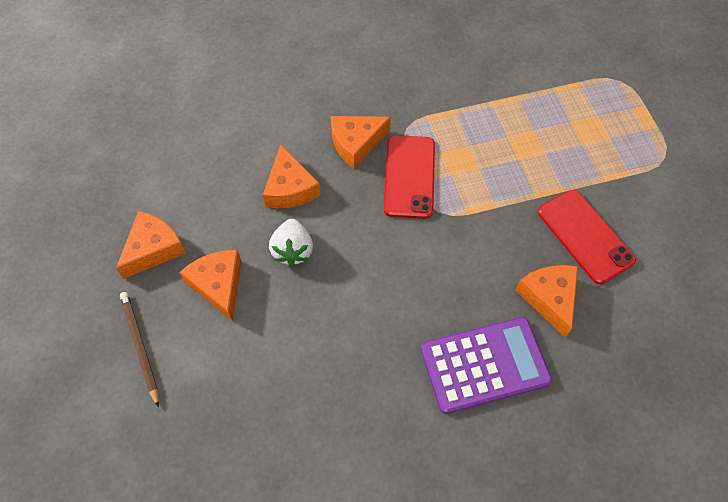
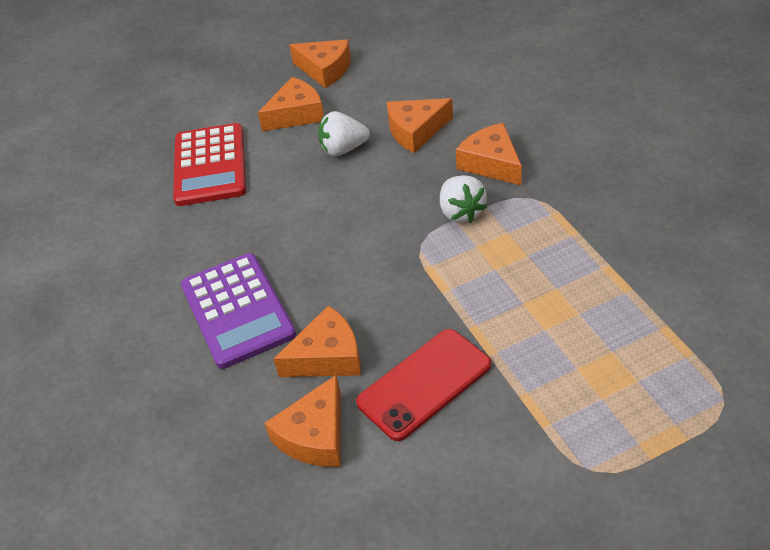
camera: 85 degrees right, 15 degrees down
(140, 347) = (231, 89): brown pencil -> none
(269, 378) = (210, 165): none -> red calculator
(409, 176) = (461, 212): red phone -> white strawberry
(625, 317) = (315, 435): none -> orange cheese

